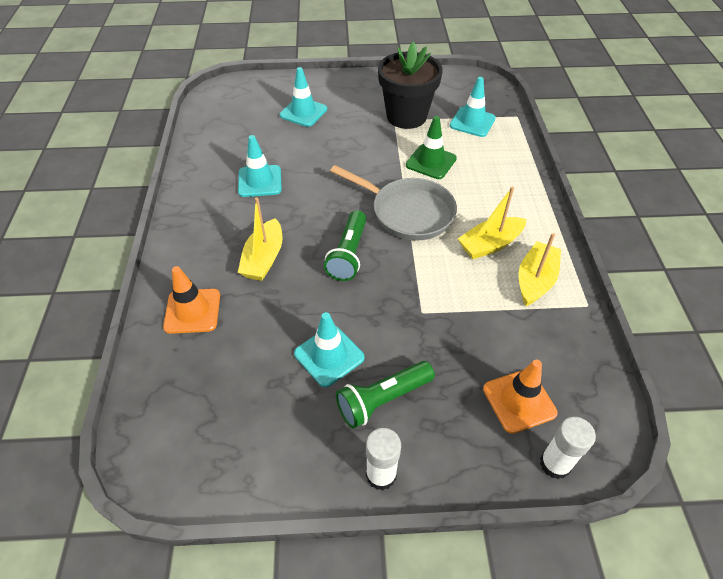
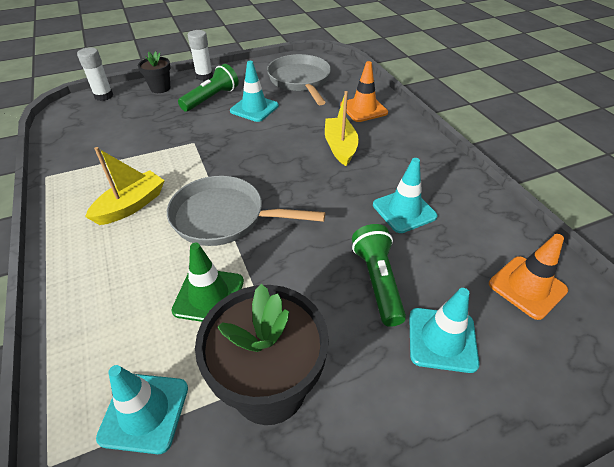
camera: 160 degrees right, 5 degrees down
(232, 406) = (300, 81): none -> grey pan
(349, 254) = (269, 166): green flashlight -> green flashlight (377, 281)
(460, 459) = (160, 88): none -> black flower pot
(519, 401) = (121, 114): orange traffic cone -> orange traffic cone (527, 287)
(535, 280) = (90, 184): yellow boat -> none

